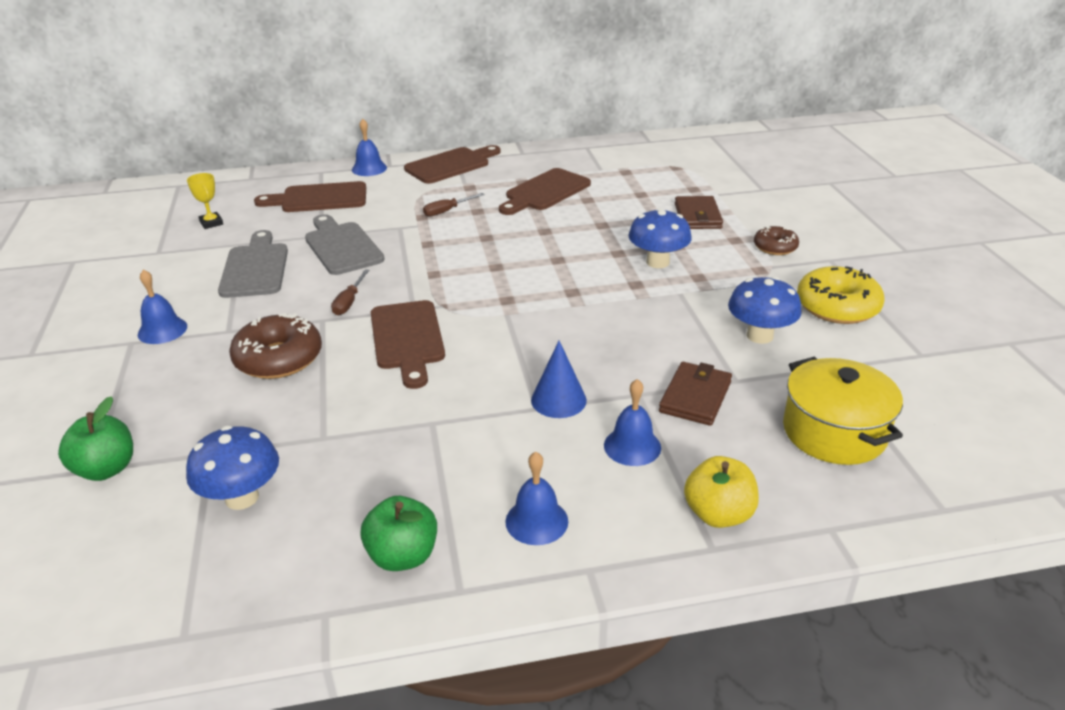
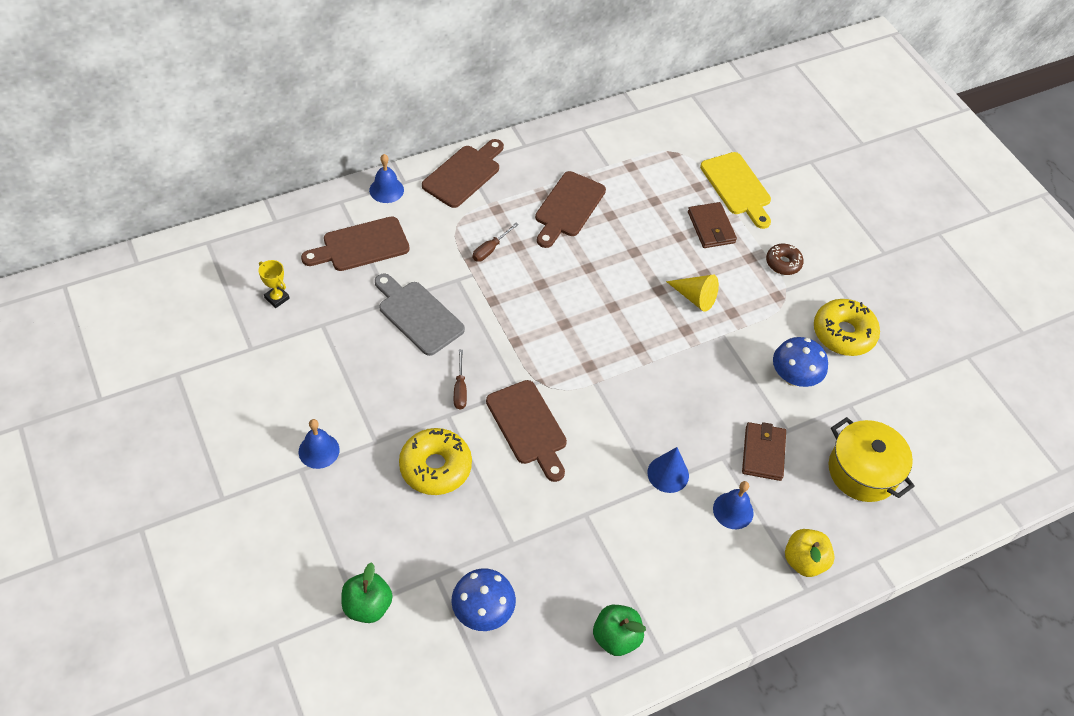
camera: 20 degrees left, 20 degrees up
(255, 268) = (354, 357): grey cutting board -> none
(278, 358) = (435, 467): brown donut -> yellow donut
(536, 521) = (691, 590): blue bell -> none
(657, 262) = (695, 297): blue mushroom -> yellow cone
(738, 193) = (737, 187): none -> yellow cutting board

